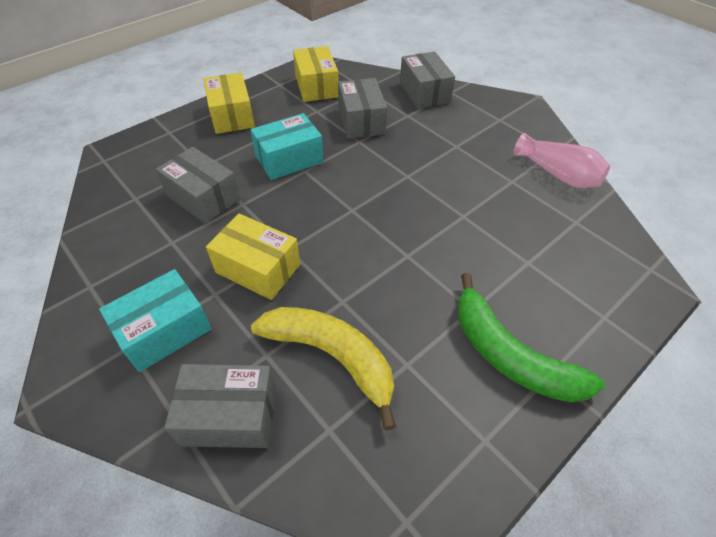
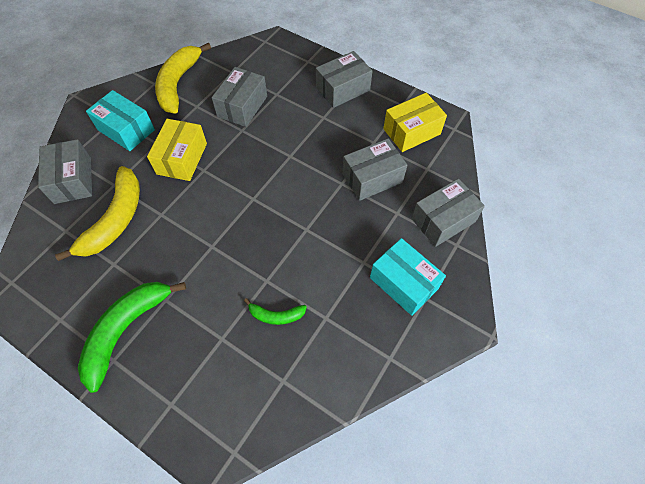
camera: 75 degrees right, 10 degrees up
(113, 257) = (178, 84): none -> yellow banana
(232, 116) = (343, 89): yellow box -> grey box
(289, 159) = (300, 142): turquoise box -> turquoise box (403, 283)
(505, 215) = (276, 315): none -> green banana
(557, 174) = (350, 362): pink vase -> none

